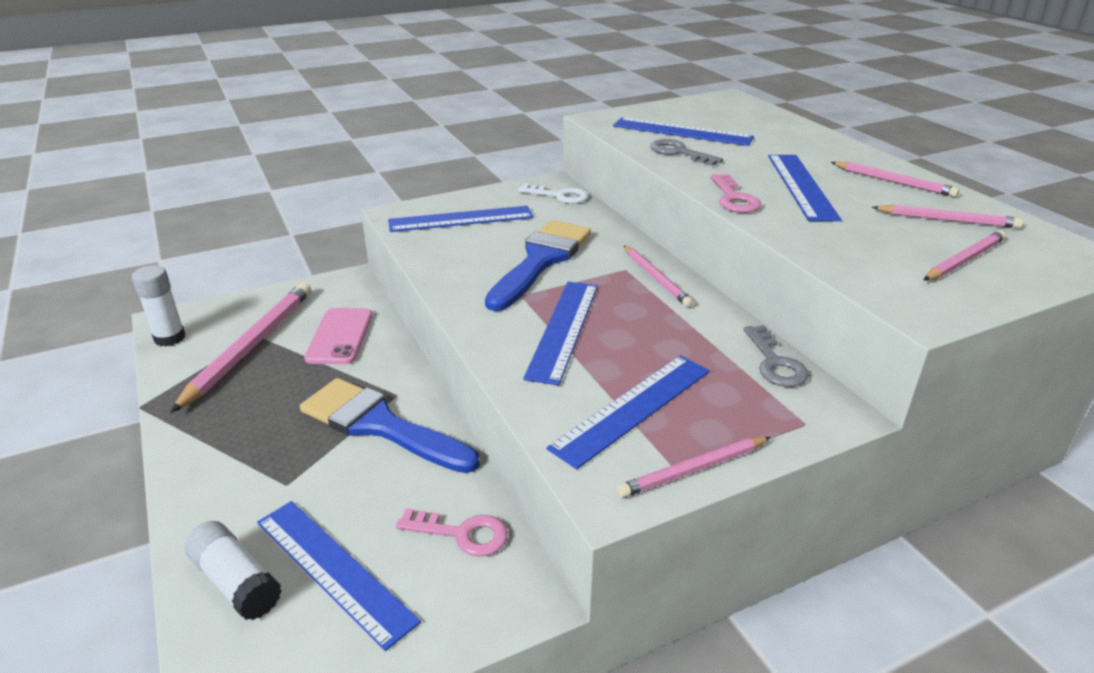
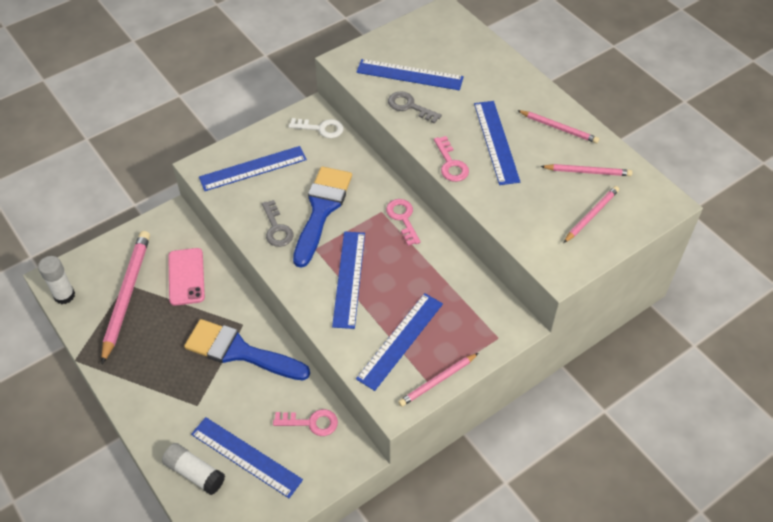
camera: 10 degrees left, 20 degrees up
(656, 278) = (403, 218): pink pencil -> pink key
(775, 363) = (481, 290): grey key -> grey key (277, 228)

